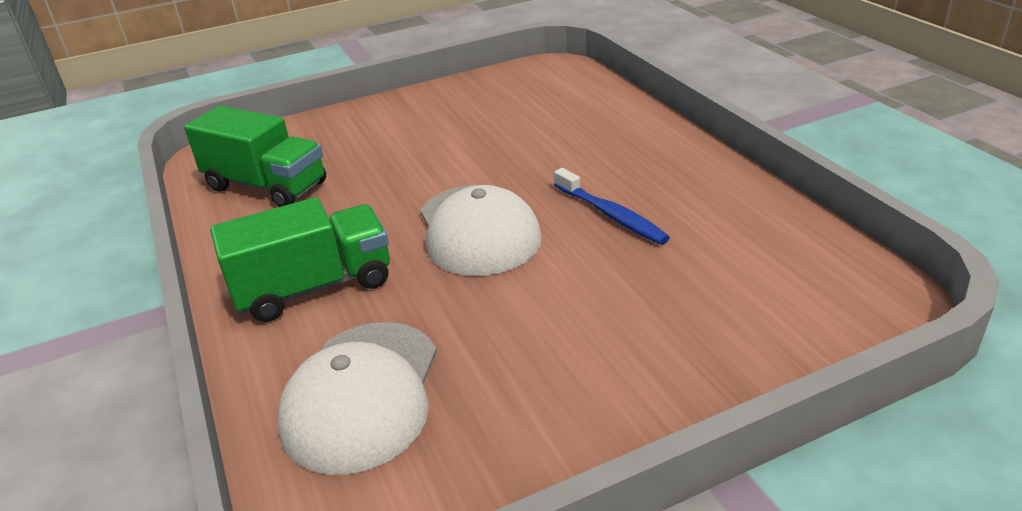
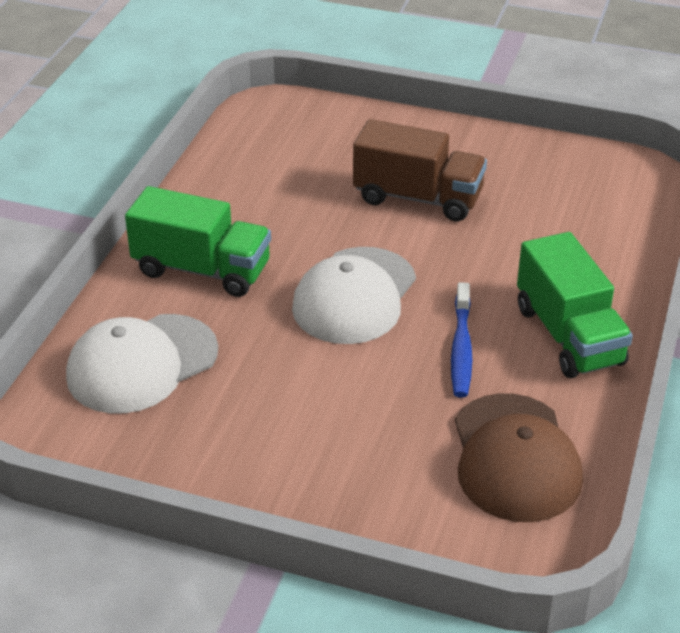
camera: 40 degrees right, 5 degrees up
(266, 186) = (268, 162): green truck -> green truck (568, 336)
(428, 148) = (418, 198): none -> brown truck
(764, 256) = (515, 458): none -> brown cap

